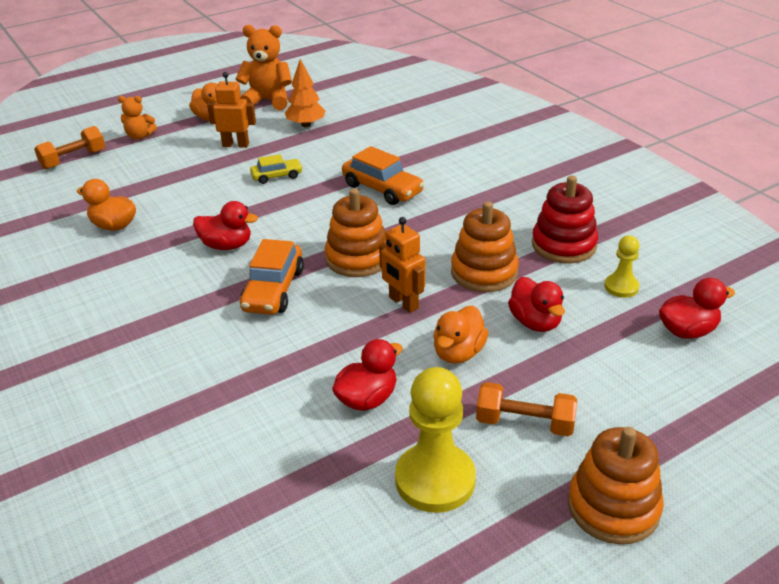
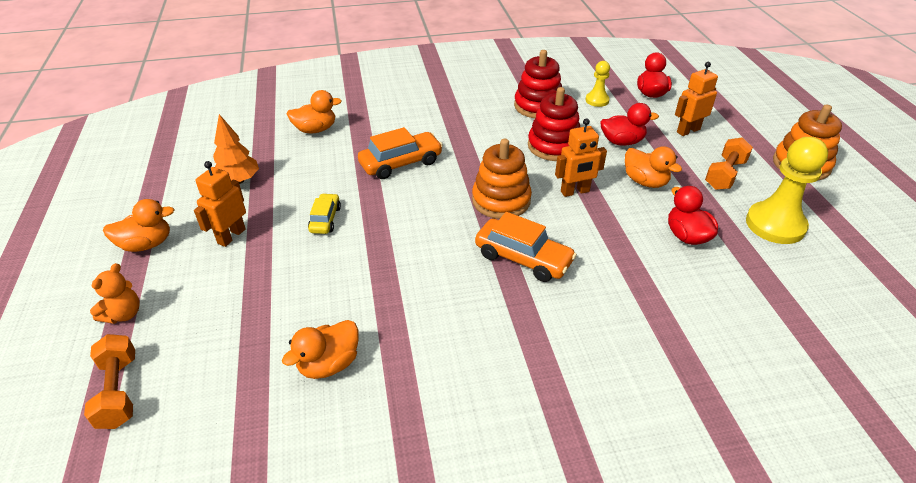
camera: 70 degrees left, 5 degrees up
(227, 245) = (431, 276): red duck -> none
(268, 101) = (154, 195): orange teddy bear -> none
(405, 133) = (315, 130): none -> orange duck
(484, 272) = (553, 146): orange stacking toy -> red stacking toy
(613, 378) = (688, 130): none -> orange robot

